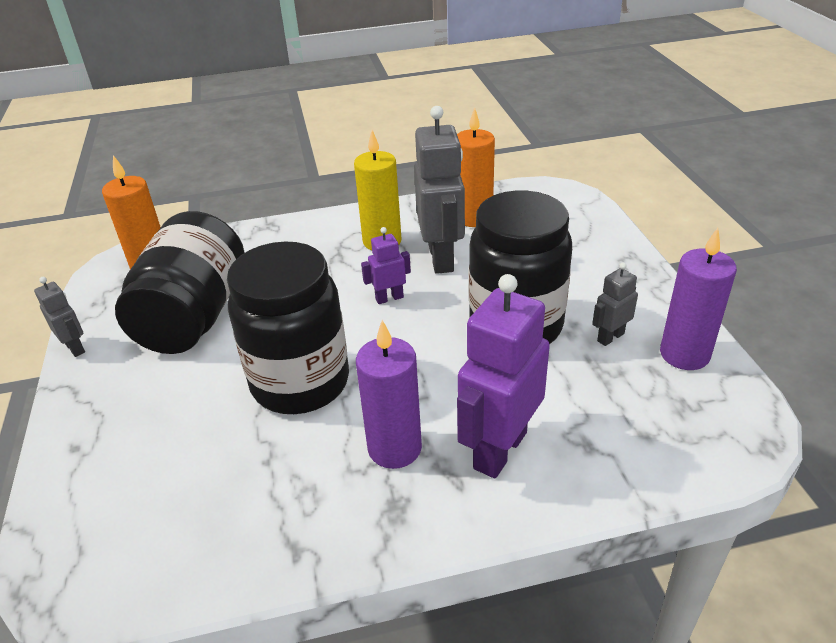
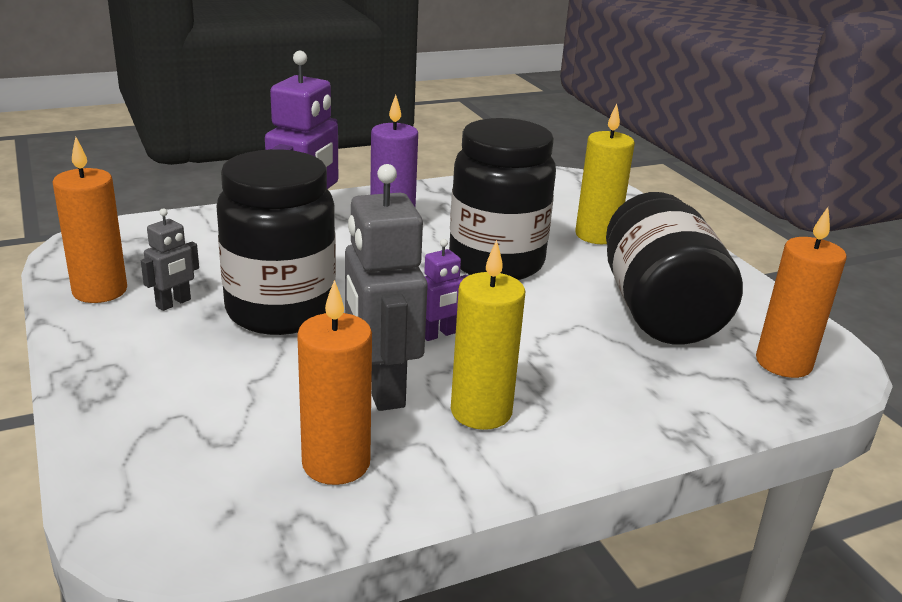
camera: 165 degrees right, 10 degrees down
(75, 348) = (748, 281): grey robot -> none
(159, 427) = (597, 235): none -> yellow candle
(684, 354) = (100, 291): purple candle -> orange candle

